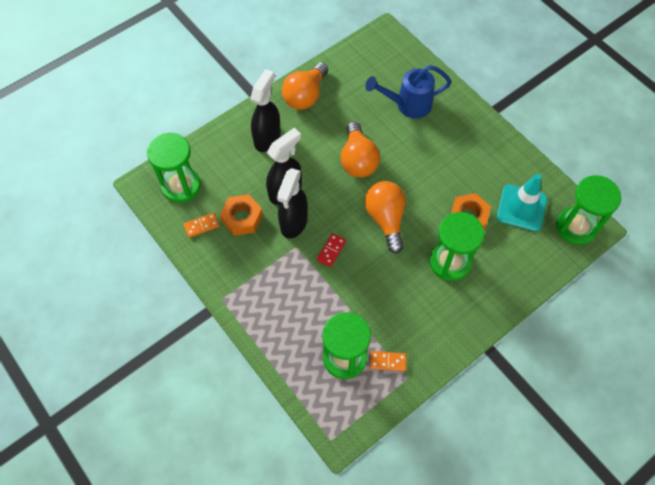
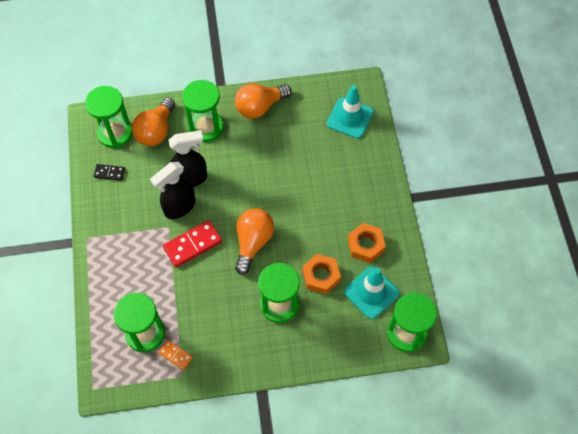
camera: 30 degrees right, 0 degrees up
(201, 226) = (109, 173): orange domino -> black domino
(242, 218) = (143, 182): orange nut -> orange nut (365, 245)
(267, 138) = (206, 127): black spray bottle -> green hourglass
(331, 250) = (192, 244): red domino -> red domino, size x1.78
(358, 160) = (264, 182): orange light bulb -> orange light bulb (156, 131)
(394, 67) = (350, 118): none -> turquoise traffic cone
(408, 105) = (339, 156): blue watering can -> none

